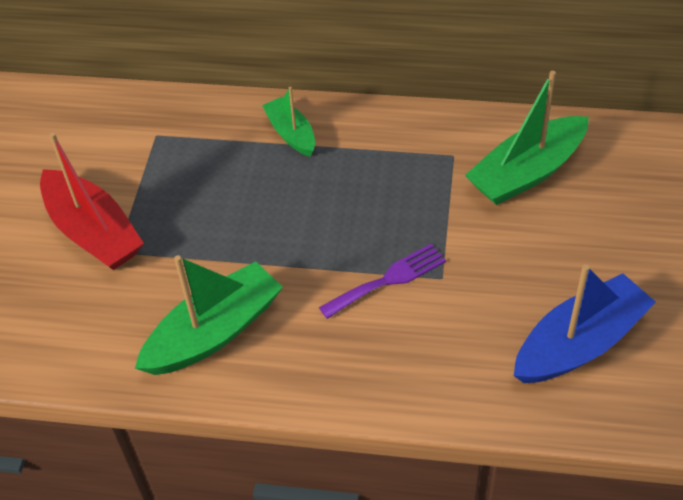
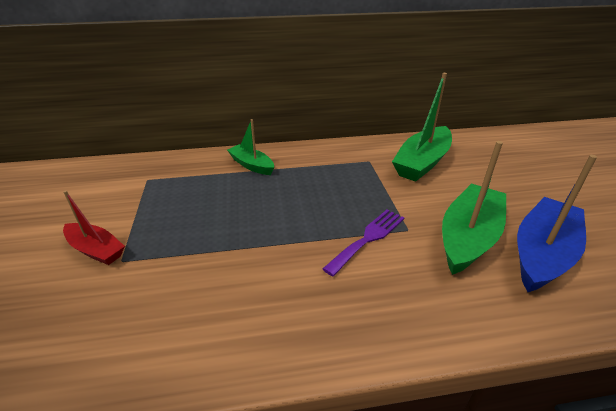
camera: 20 degrees left, 15 degrees down
(93, 232) = (96, 250): red boat -> red boat, size x0.59
(214, 332) = (231, 310): green boat -> green boat (468, 237)

